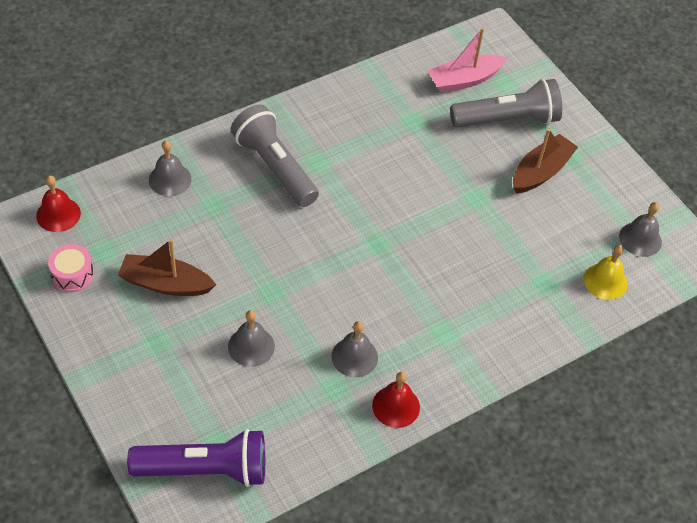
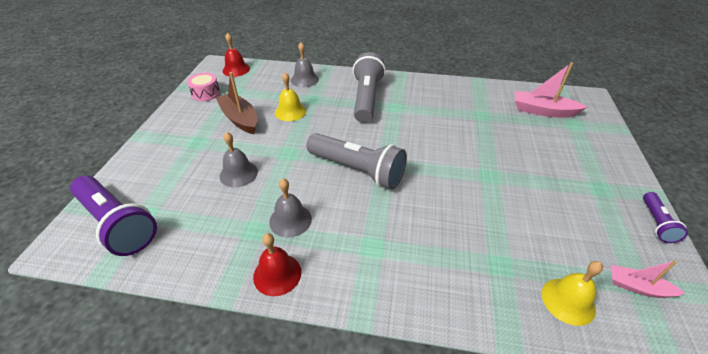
camera: 45 degrees right, 10 degrees down
(210, 238) = (290, 111): none -> yellow bell
(507, 119) = (559, 144): grey flashlight -> grey flashlight (357, 170)
(540, 172) = (563, 186): brown boat -> none
(625, 168) = (656, 223): none -> purple flashlight
(640, 239) = (637, 287): grey bell -> pink boat

